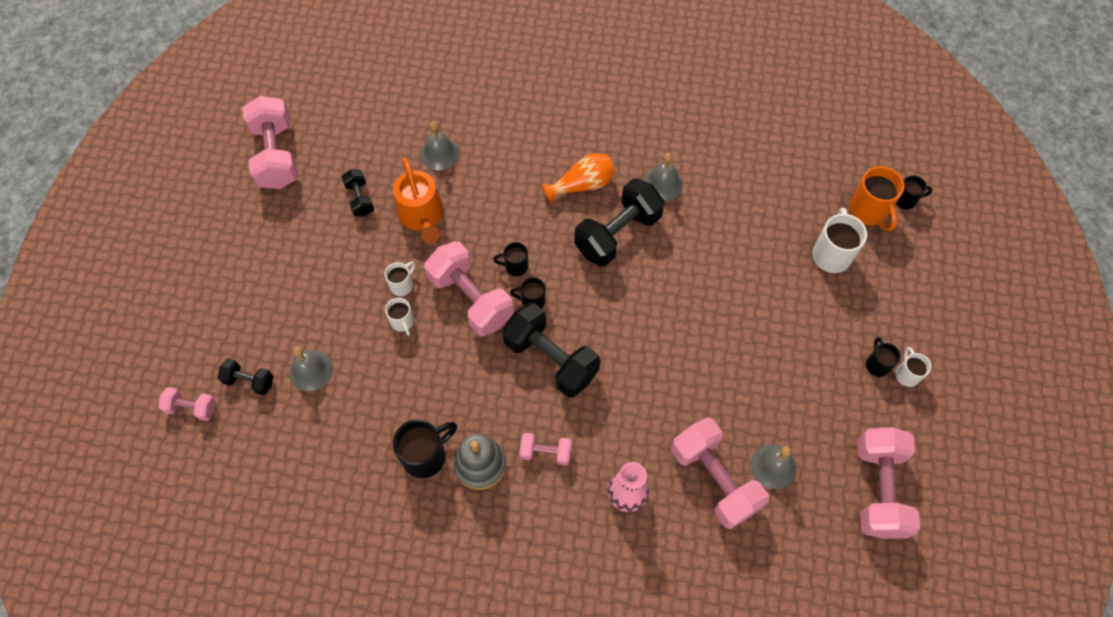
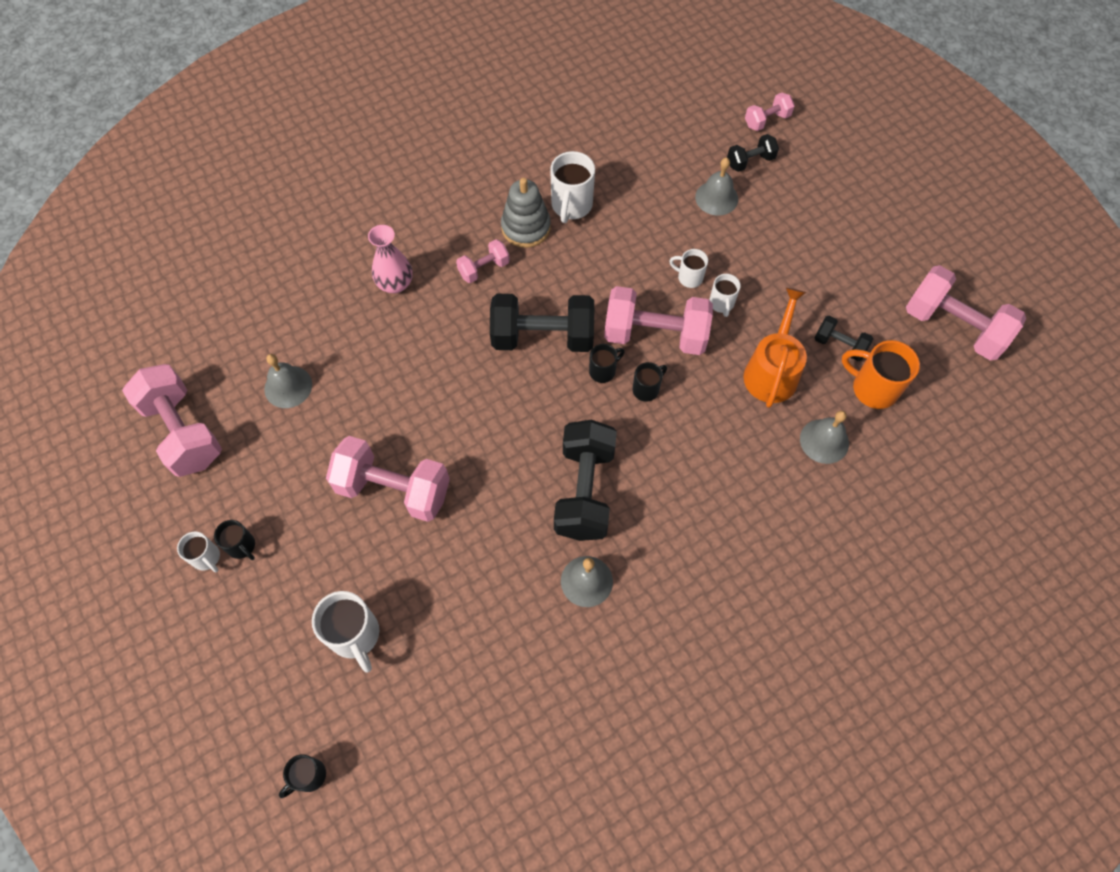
camera: 140 degrees right, 0 degrees up
(422, 216) = (772, 371): orange watering can -> orange watering can turned 75 degrees clockwise
(426, 456) = (571, 206): black mug -> white mug
(582, 185) = (663, 515): orange vase -> none
(714, 479) = (332, 342): pink dumbbell -> pink dumbbell (393, 489)
(868, 211) = (344, 724): orange mug -> orange mug (872, 388)

